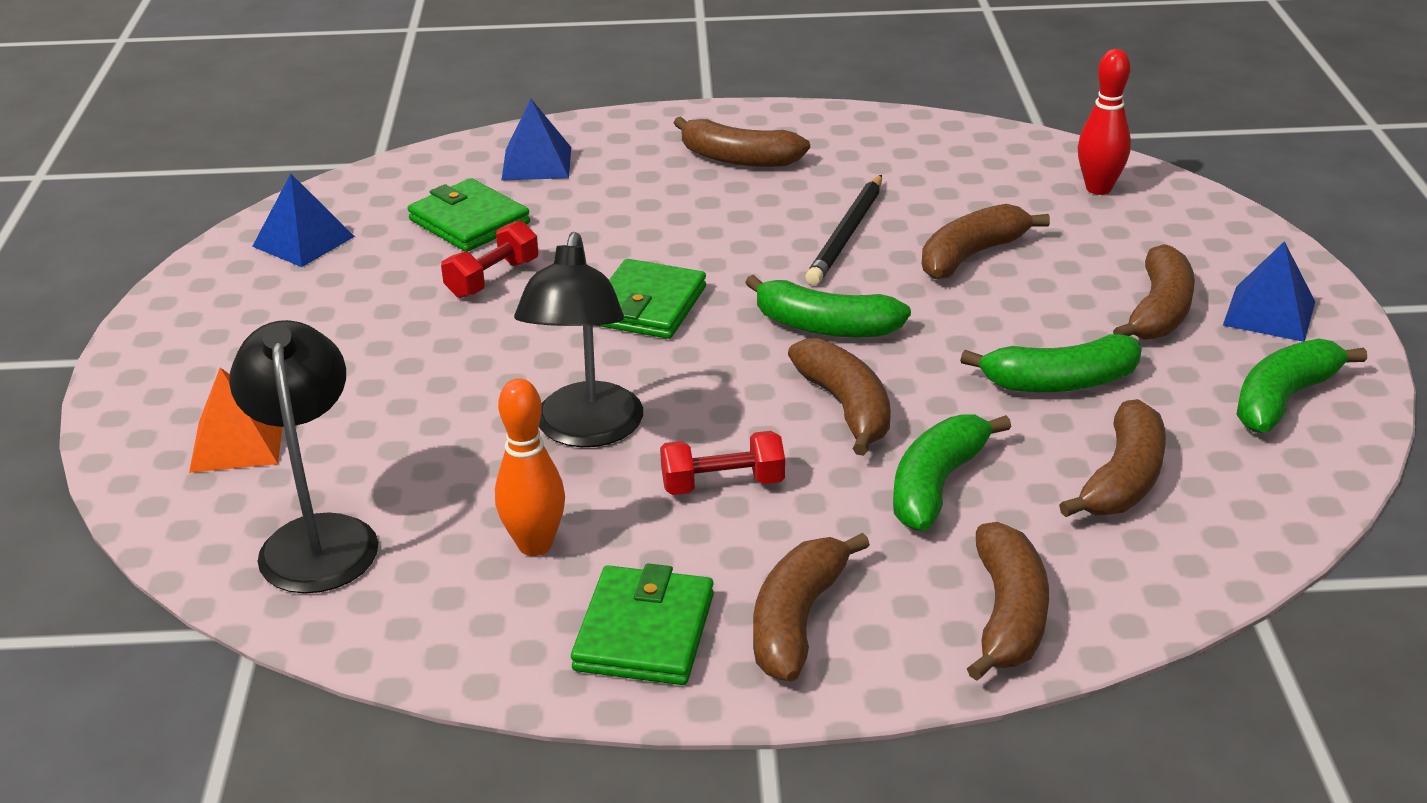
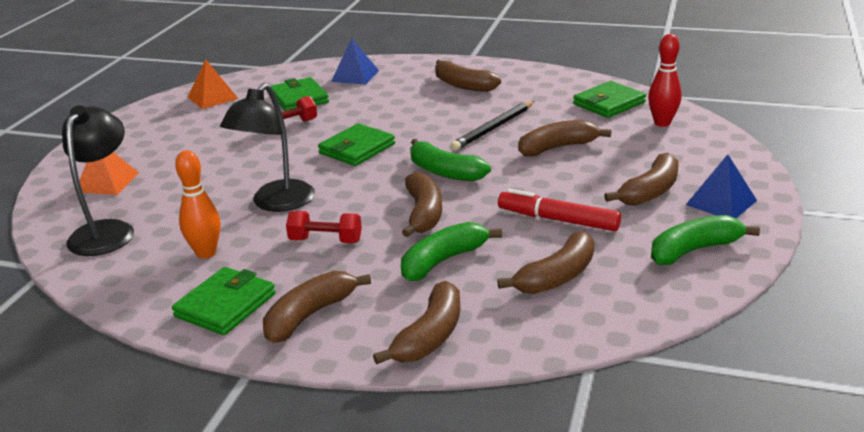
camera: 20 degrees right, 5 degrees down
(303, 241) = (212, 98): blue pyramid -> orange pyramid
(995, 163) = (609, 103): none -> green wallet
(1059, 382) = (558, 220): green banana -> red marker

